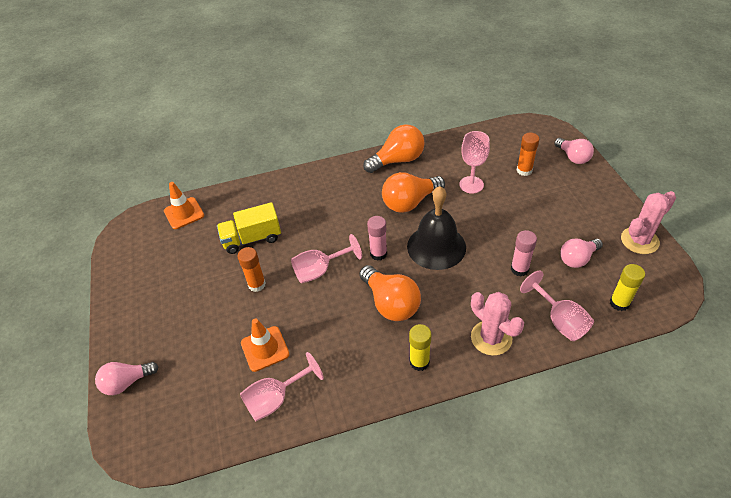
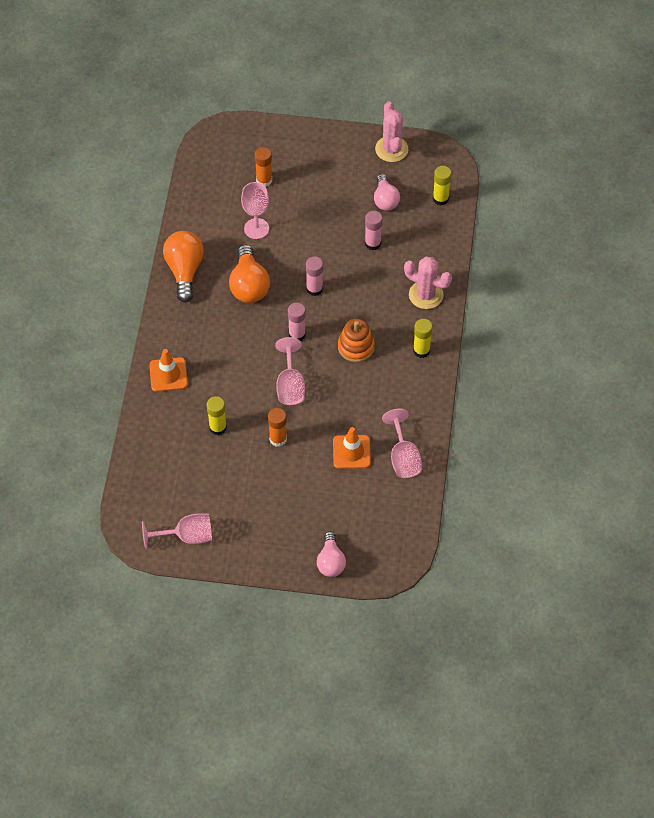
camera: 70 degrees left, 10 degrees up
(184, 213) = (144, 478): orange traffic cone -> orange traffic cone (168, 374)
(252, 239) = (218, 427): yellow truck -> yellow glue stick
(391, 303) = (356, 347): orange light bulb -> orange stacking toy
(436, 246) = (314, 289): black bell -> pink glue stick
(491, 338) = (426, 295): pink cactus -> pink cactus turned 45 degrees clockwise
(559, 320) = (434, 244): pink goblet -> pink goblet (187, 536)
(573, 157) = (271, 136): pink light bulb -> none

